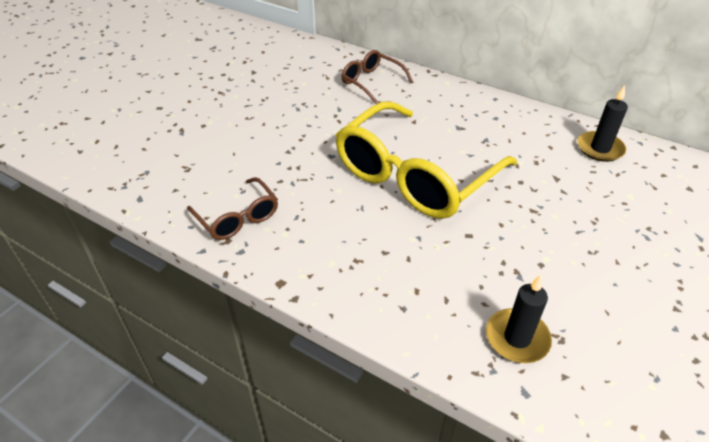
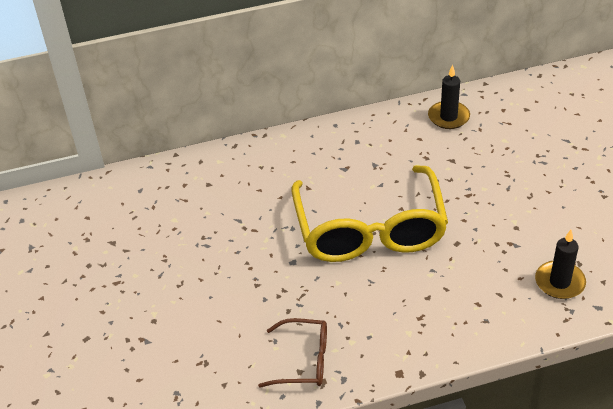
camera: 45 degrees left, 0 degrees up
(371, 82) = (227, 177): brown glasses -> none

